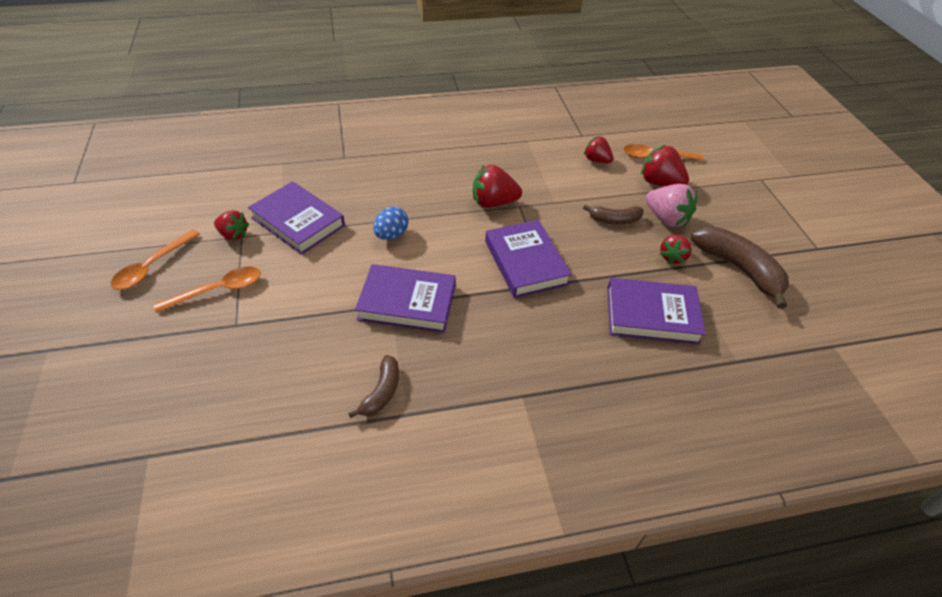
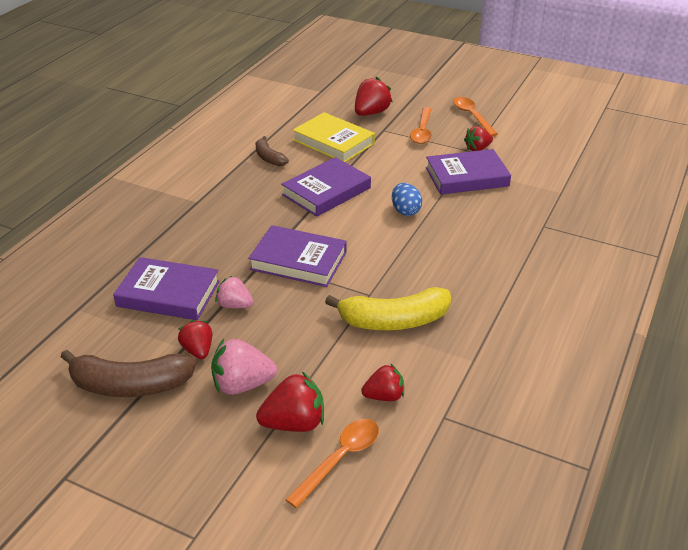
camera: 130 degrees right, 10 degrees down
(298, 353) = (333, 142): none -> yellow book
(493, 202) = (390, 281): red strawberry -> red strawberry (371, 113)
(531, 183) = (394, 321): none -> yellow banana
(613, 267) = (234, 305): none -> pink strawberry
(614, 220) = (283, 345): brown banana -> none
(651, 315) = (168, 294): purple book -> purple book turned 60 degrees clockwise

